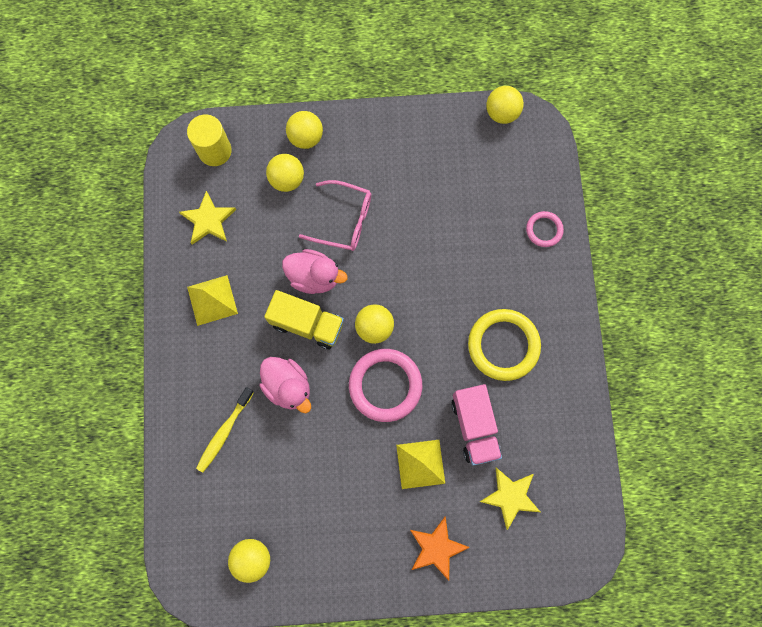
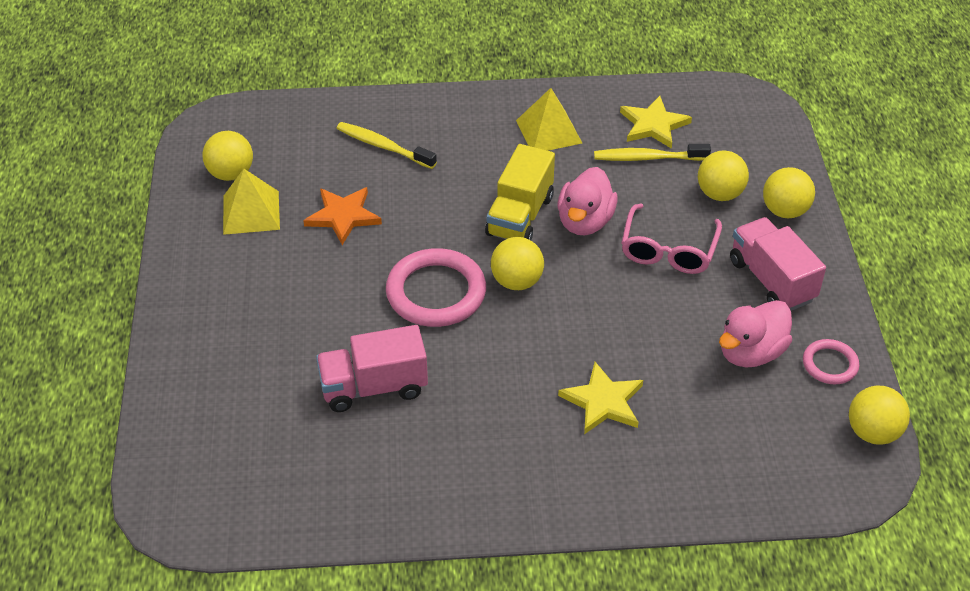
camera: 90 degrees right, 30 degrees down
(215, 151) = (749, 127): yellow cylinder -> none
(246, 227) = (647, 158): none -> yellow toothbrush
(288, 386) = (437, 200): pink duck -> pink duck (751, 353)
(374, 155) = (771, 280): none -> pink truck
(420, 464) = (327, 328): yellow pyramid -> yellow pyramid (251, 212)
(436, 548) = (214, 343): orange star -> orange star (343, 216)
(503, 345) = (492, 424): yellow ring -> none
(510, 496) = (271, 426): yellow star -> yellow star (603, 401)
(544, 230) = (680, 481): pink ring -> pink ring (830, 364)

